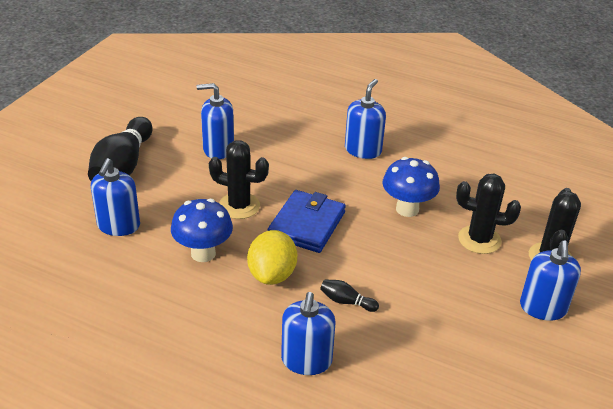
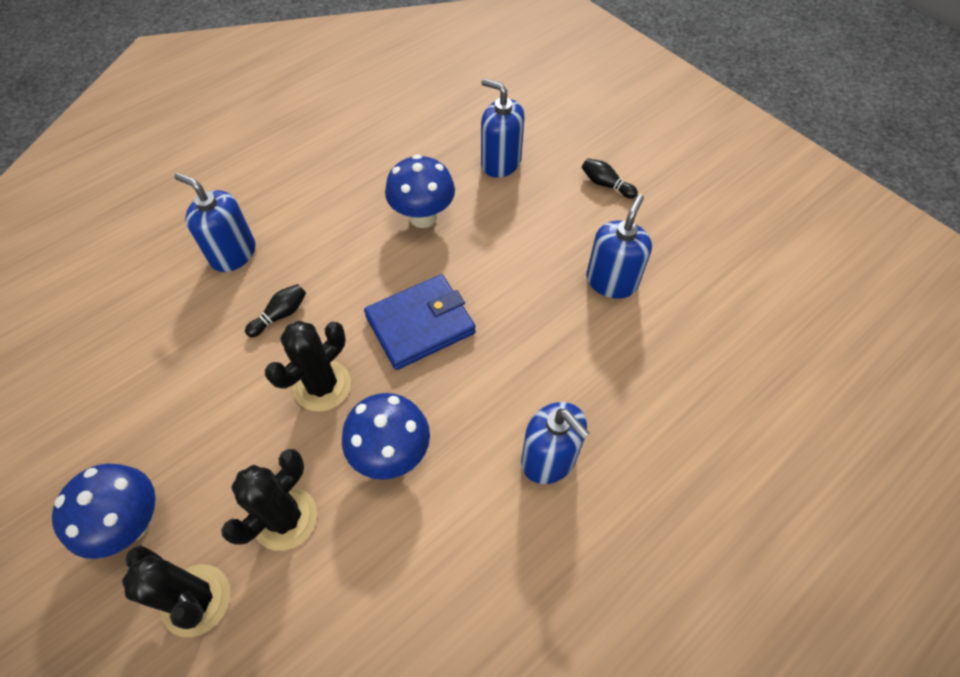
camera: 115 degrees right, 20 degrees up
(123, 166) = (606, 184): black bowling pin -> black bowling pin, size x0.43
(239, 206) = (486, 269): black cactus -> black cactus (322, 386)
(272, 274) = (358, 264): yellow lemon -> none
(307, 224) = (420, 324): blue wallet -> blue wallet turned 75 degrees counterclockwise
(543, 308) = (132, 524): blue soap dispenser -> blue mushroom

